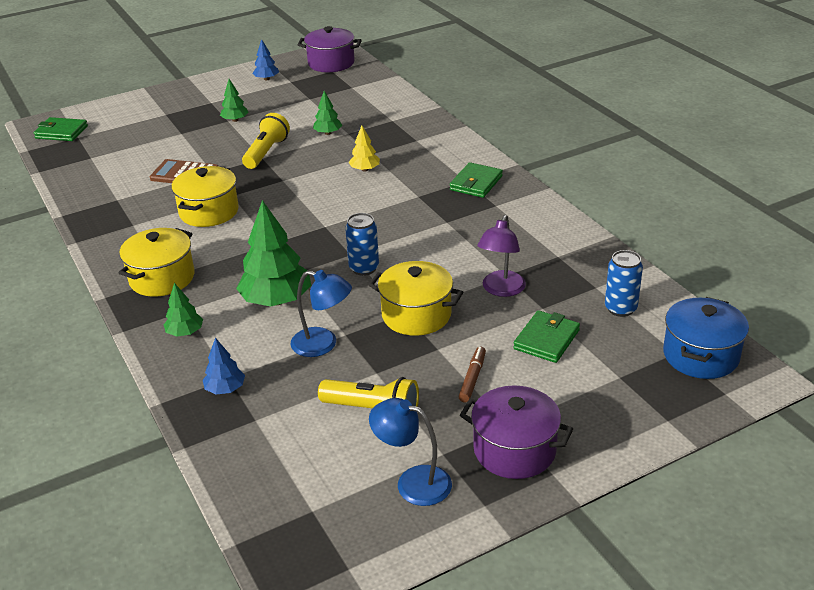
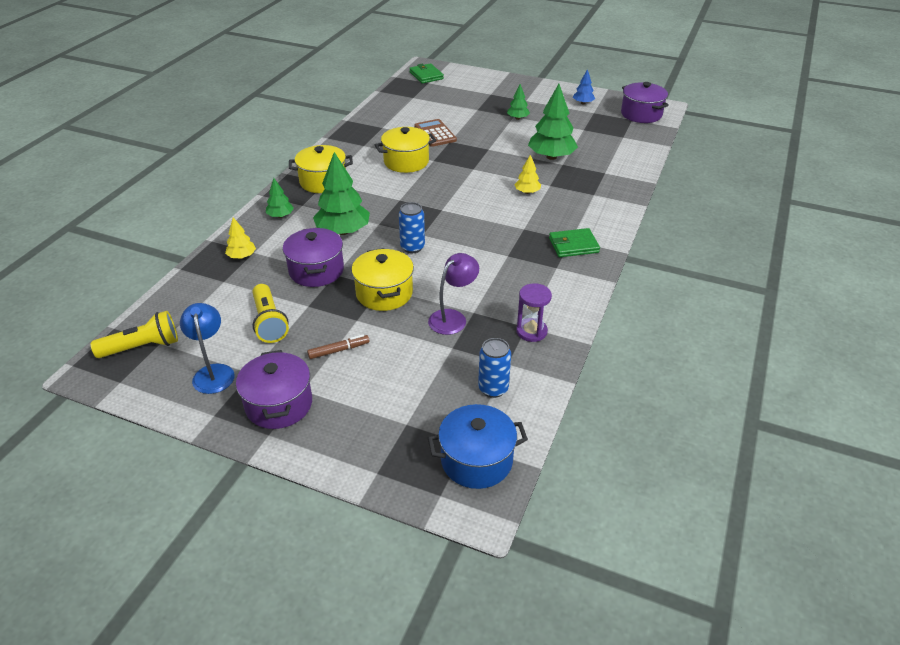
camera: 50 degrees right, 5 degrees up
(225, 389) = (242, 256): blue tree -> yellow tree
(266, 152) = (496, 147): yellow flashlight -> yellow flashlight (142, 347)
(323, 344) = (316, 271): blue lamp -> purple pot
(328, 133) = (551, 157): green tree -> green tree, size x1.96
(501, 290) = (453, 318): purple lamp -> purple lamp turned 150 degrees clockwise
(546, 340) = (415, 366): green wallet -> none
(567, 256) = (531, 331): none -> purple hourglass

